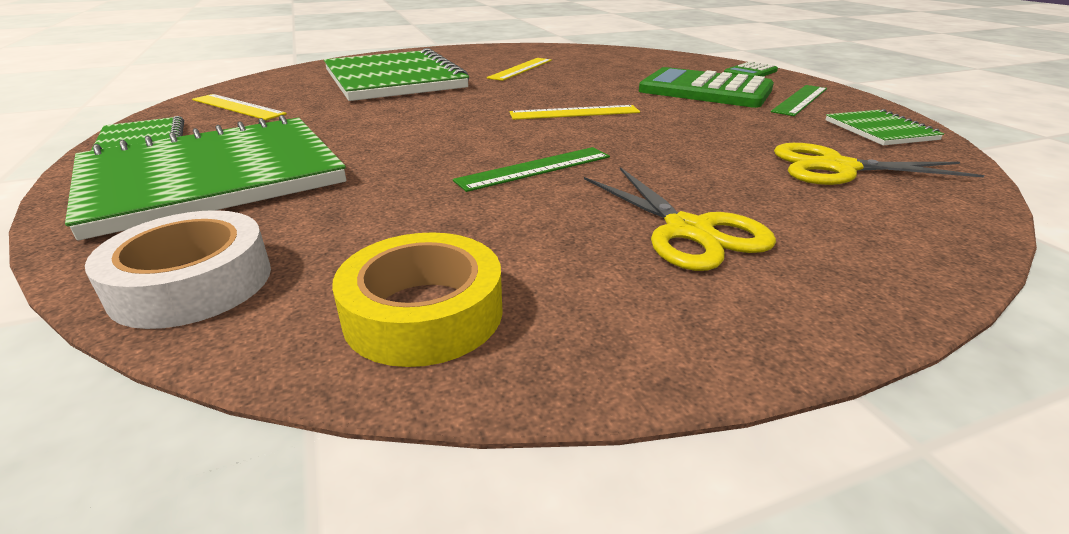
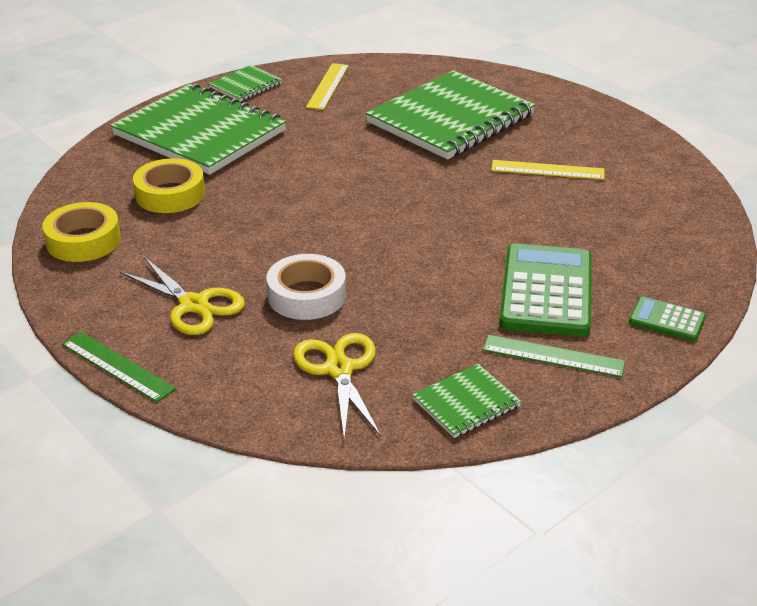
camera: 70 degrees right, 5 degrees up
(192, 283) = (90, 177): white tape -> white tape (306, 295)
(359, 215) = (170, 194): none -> yellow tape
(534, 168) = (267, 234): green ruler -> green ruler (117, 366)
(574, 113) = (410, 227): yellow ruler -> none
(688, 230) = (194, 305): yellow scissors -> yellow scissors turned 90 degrees counterclockwise

